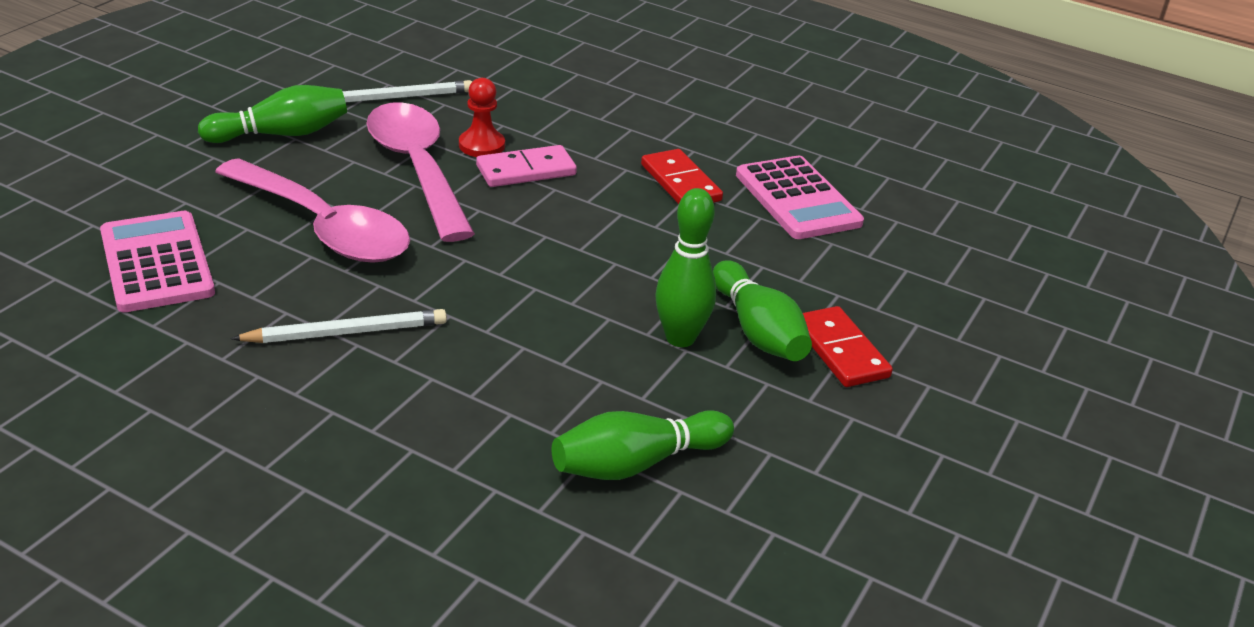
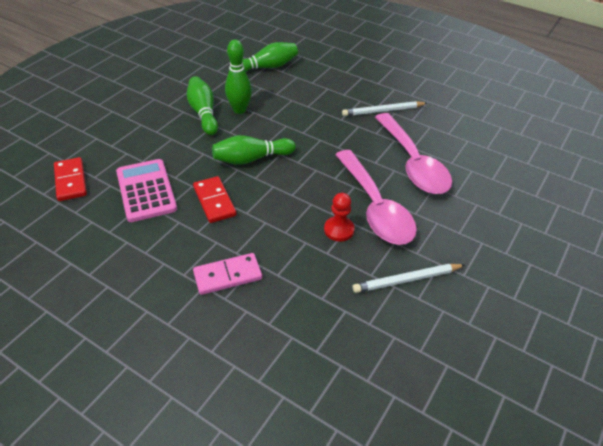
camera: 175 degrees left, 10 degrees up
(157, 263) = (481, 142): pink calculator -> none
(281, 134) = (469, 235): green bowling pin -> green bowling pin (251, 159)
(324, 228) = (413, 163): pink spoon -> pink spoon turned 150 degrees counterclockwise
(526, 171) = (309, 208): pink domino -> pink domino (227, 275)
(840, 351) = (170, 105): red domino -> red domino (70, 181)

